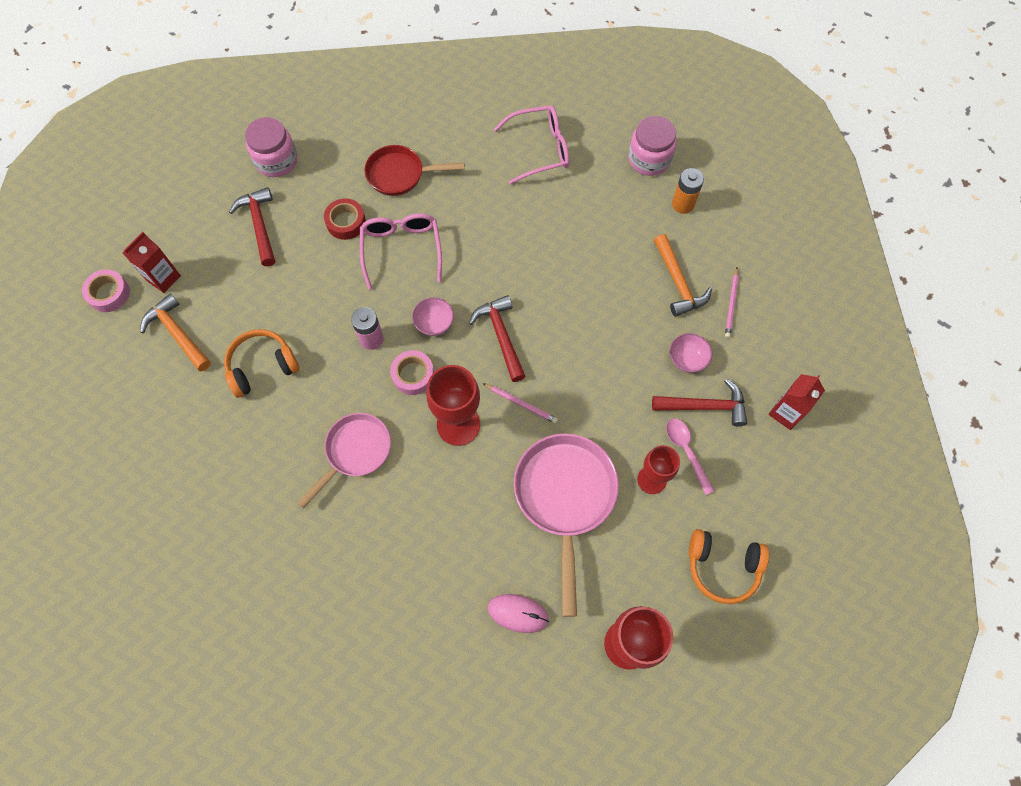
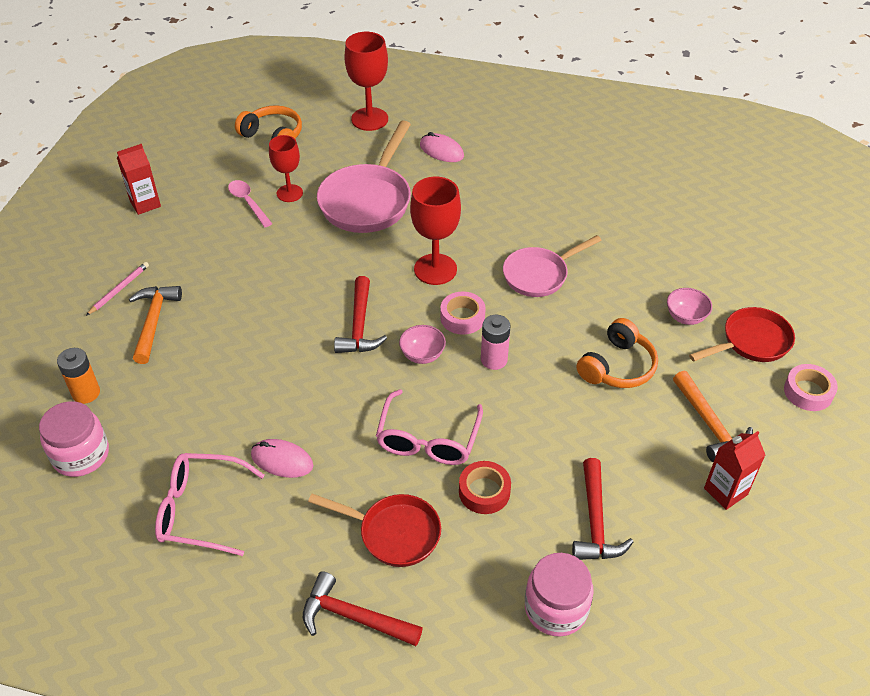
camera: 160 degrees left, 20 degrees down
(109, 294) = (795, 493): pink tape -> pink tape (808, 392)
(141, 435) = (751, 342): none -> red pan
(262, 367) = (617, 366): orange headphones -> orange headphones turned 45 degrees counterclockwise
(503, 199) = (282, 460): none -> pink mouse
(521, 403) = (369, 269): pink pencil -> none
(686, 451) = (248, 202): pink spoon -> pink spoon turned 150 degrees clockwise
(687, 359) = (197, 260): pink bowl -> pink bowl (685, 317)
(704, 406) = (209, 225): red hammer -> red hammer (354, 617)

